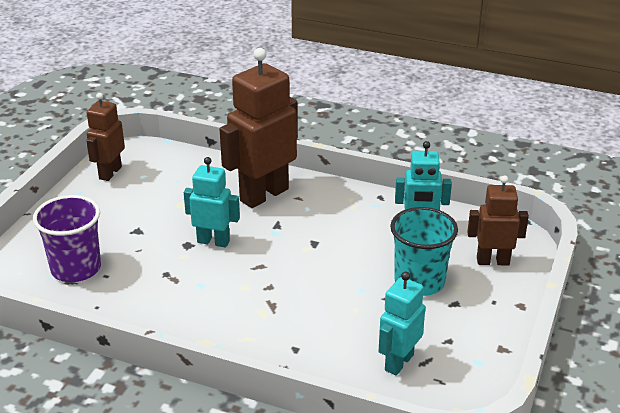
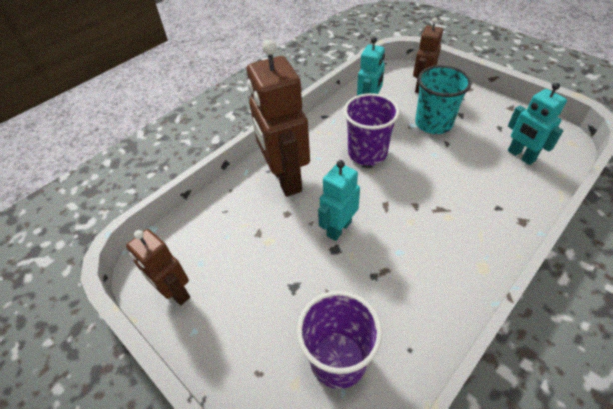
camera: 65 degrees left, 15 degrees up
(333, 239) = (367, 153): none -> purple cup

